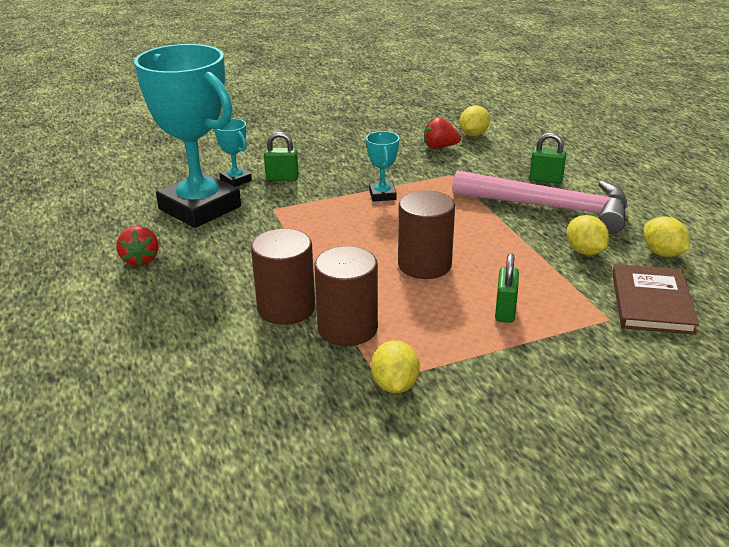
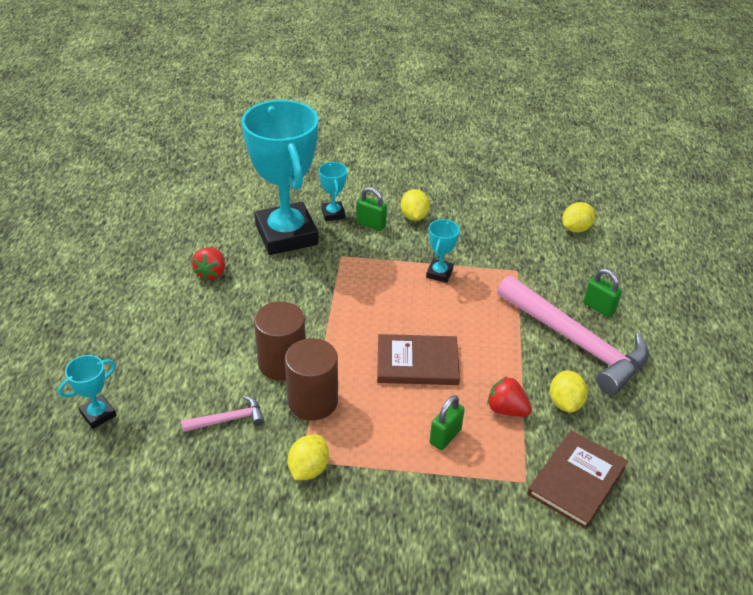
camera: 25 degrees right, 10 degrees up
(100, 425) = (98, 414): none -> turquoise trophy
(267, 375) = (228, 419): none -> pink hammer
(424, 265) = (417, 363): brown cylinder -> brown book
(439, 147) = (532, 234): red strawberry -> red strawberry (506, 409)
(662, 253) = (635, 433): yellow lemon -> yellow lemon (414, 216)

